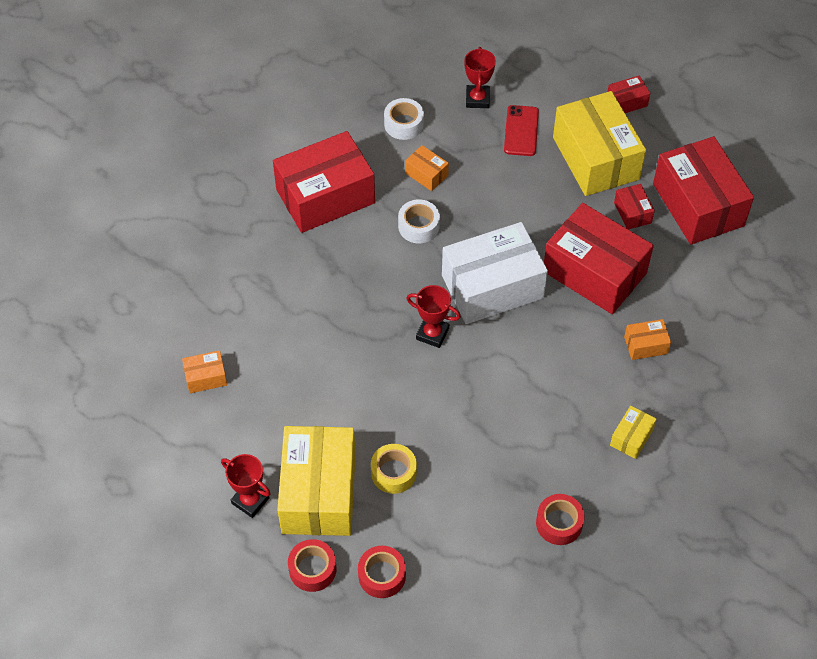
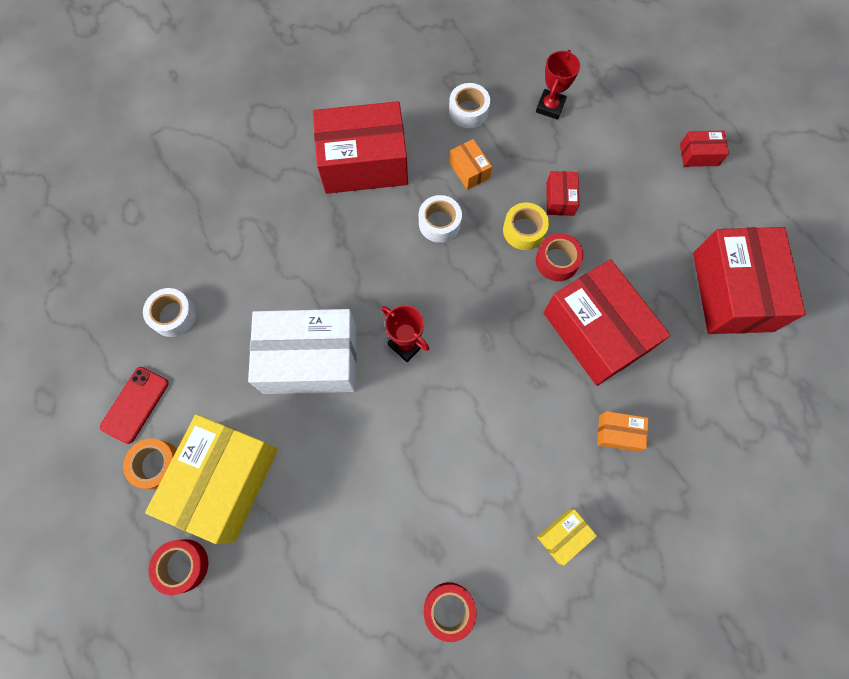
camera: 20 degrees right, 15 degrees up
(206, 377) = (173, 315): orange box -> white tape
(250, 501) = (157, 465): red trophy -> orange tape
(382, 575) = (247, 600): red tape -> red tape (557, 261)
(393, 473) = (306, 486): yellow tape -> yellow tape (524, 230)
(492, 287) = (486, 313): white box -> white box (310, 360)
(521, 131) = (580, 153): red phone -> red phone (135, 404)
(595, 158) = (644, 206): yellow box -> none
(632, 212) = (660, 278): red box -> red box (560, 199)

